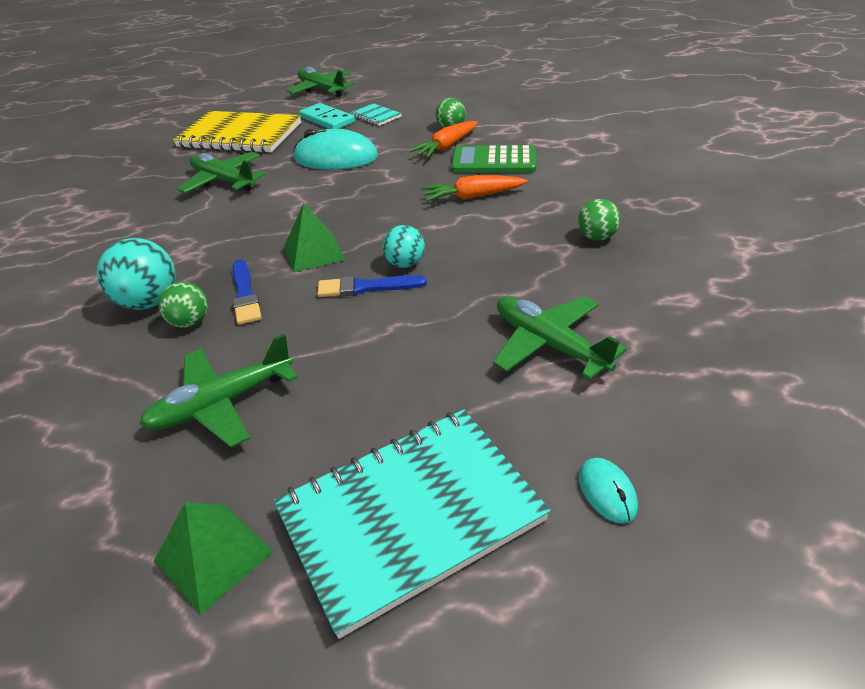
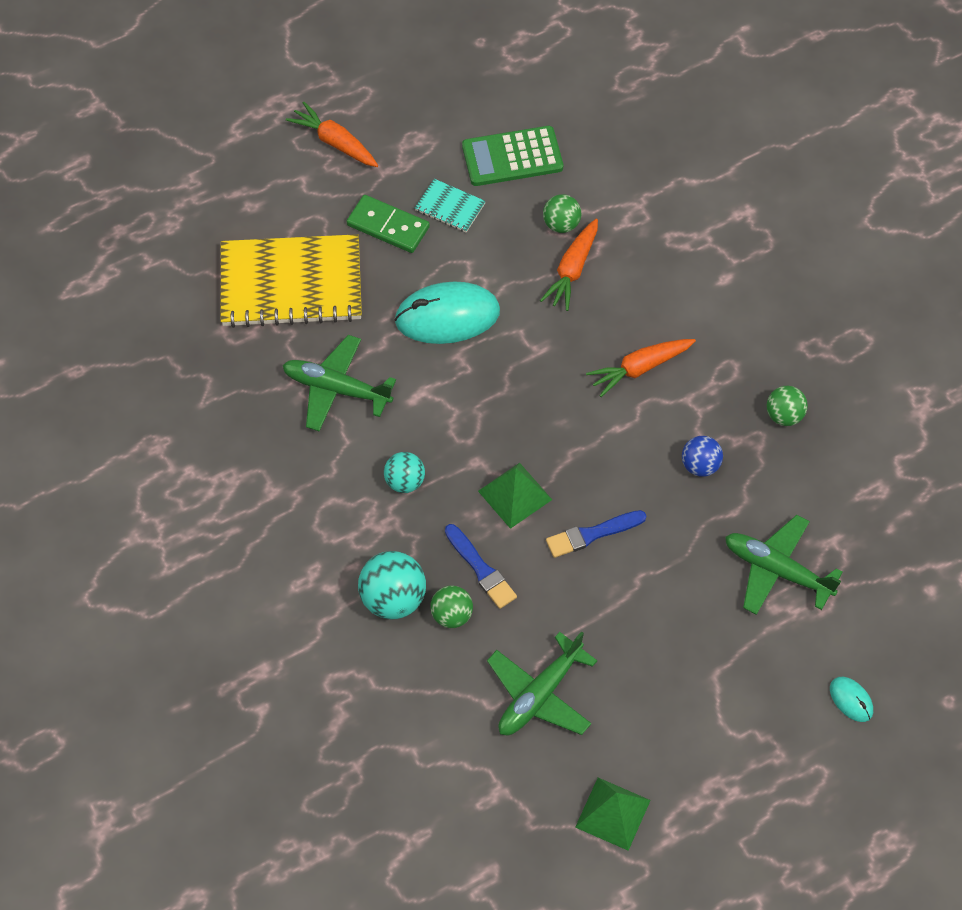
camera: 20 degrees left, 20 degrees up
(321, 90) = (335, 142): green plane -> orange carrot
(327, 120) = (388, 226): turquoise domino -> green domino
(405, 264) = (614, 493): turquoise ball -> turquoise ball (405, 482)
(410, 515) = (727, 751): turquoise notebook -> none
(494, 161) = (639, 293): green calculator -> green calculator (512, 157)
(499, 257) = (700, 465): none -> blue ball

